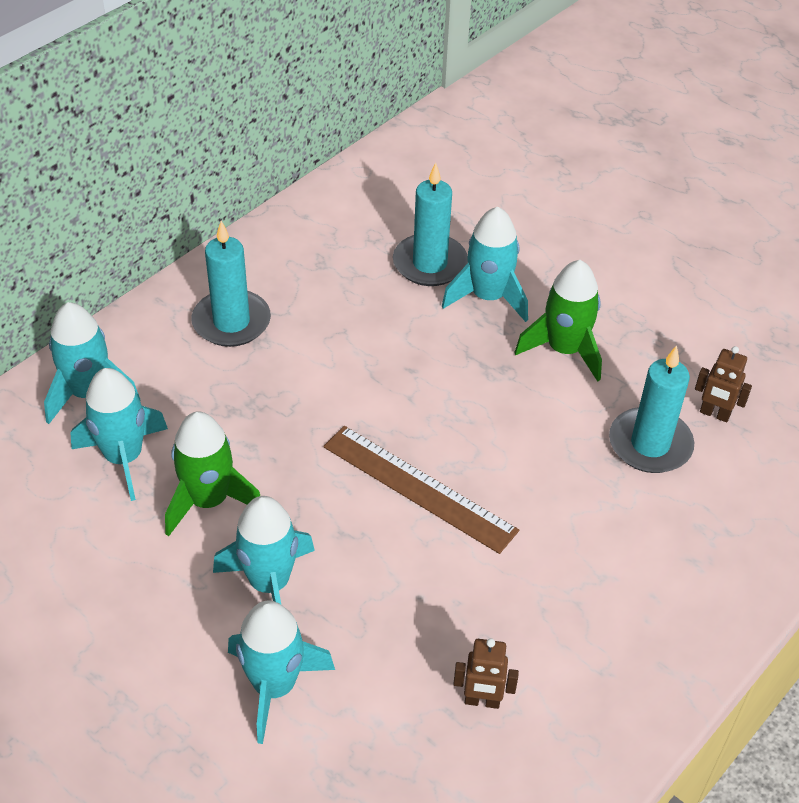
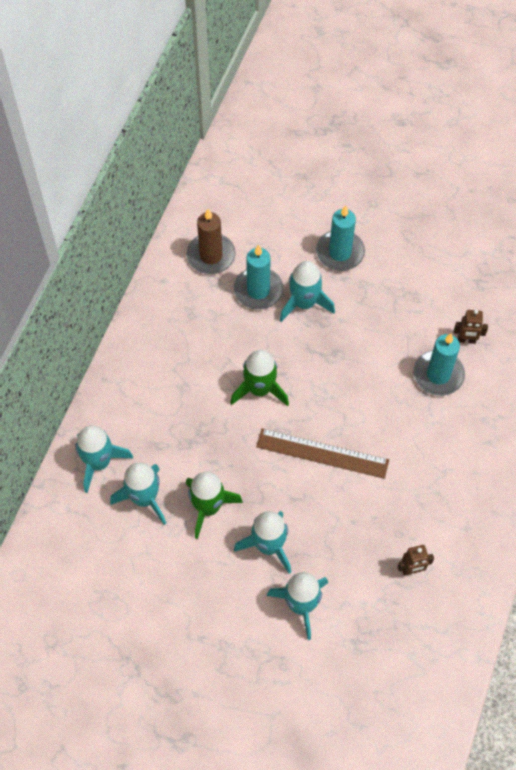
camera: 20 degrees left, 15 degrees up
(231, 322) = (158, 379): turquoise candle -> turquoise candle (340, 252)
(385, 207) = (211, 255): none -> brown candle
(564, 350) = (365, 326): green rocket -> green rocket (260, 389)

